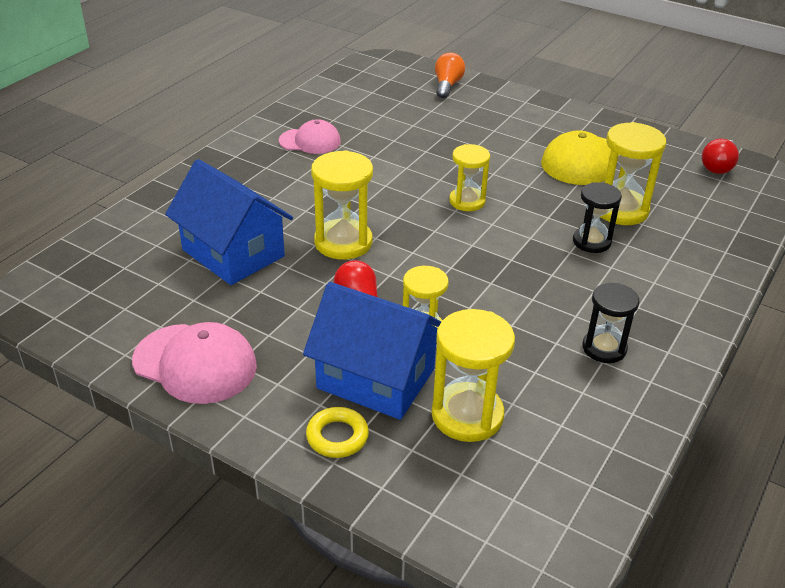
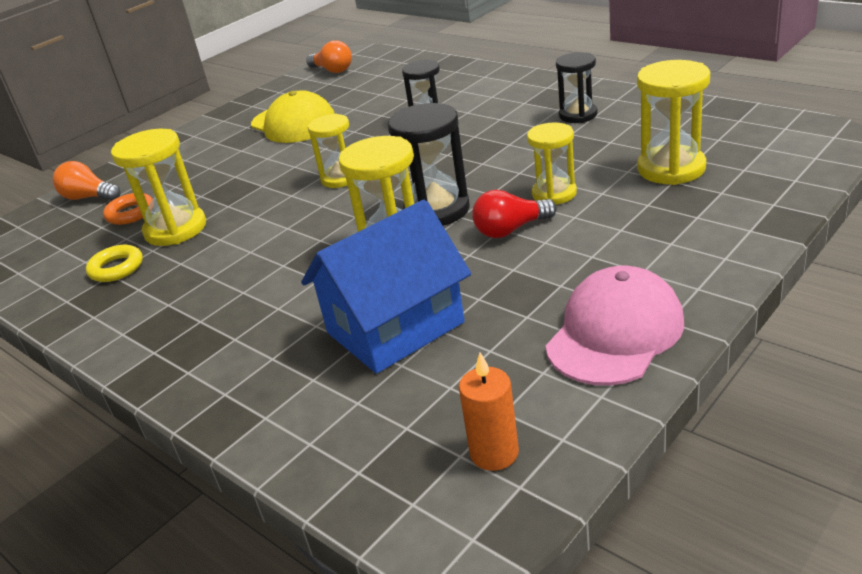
camera: 75 degrees left, 5 degrees down
(86, 306) = (494, 453): none -> orange candle
(310, 141) = (154, 288): pink cap -> none
(337, 436) = (715, 230): yellow ring -> yellow ring (116, 268)
(376, 378) = (628, 214): blue house -> none
(401, 260) = (437, 210): none -> black hourglass
(419, 109) = (130, 213): none -> orange ring
(621, 210) = (383, 107): yellow hourglass -> yellow hourglass (175, 229)
(718, 166) = (333, 70): red light bulb -> orange light bulb

